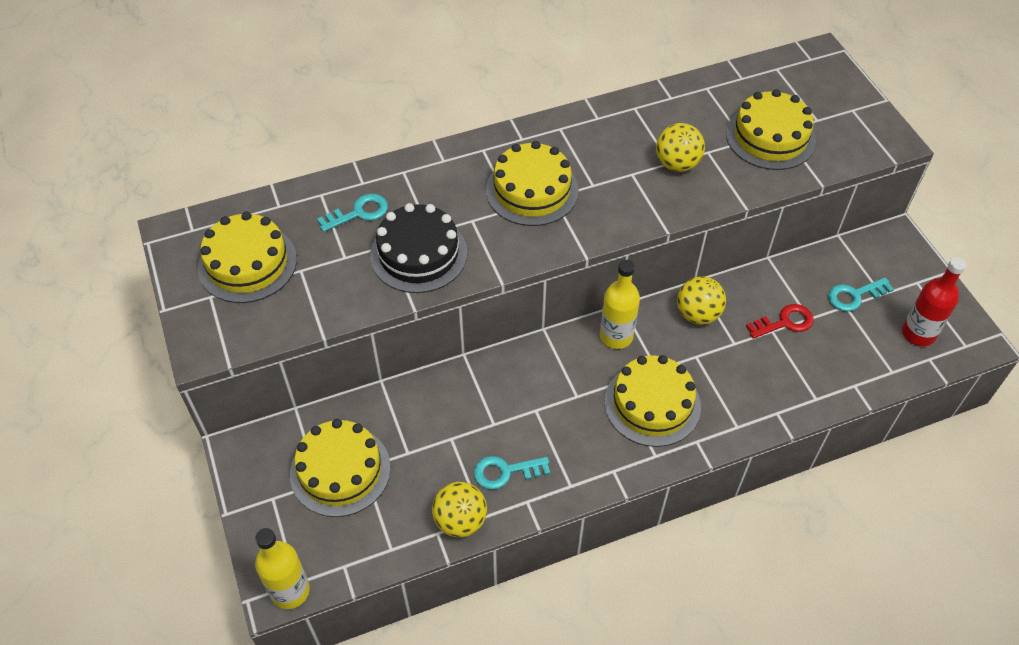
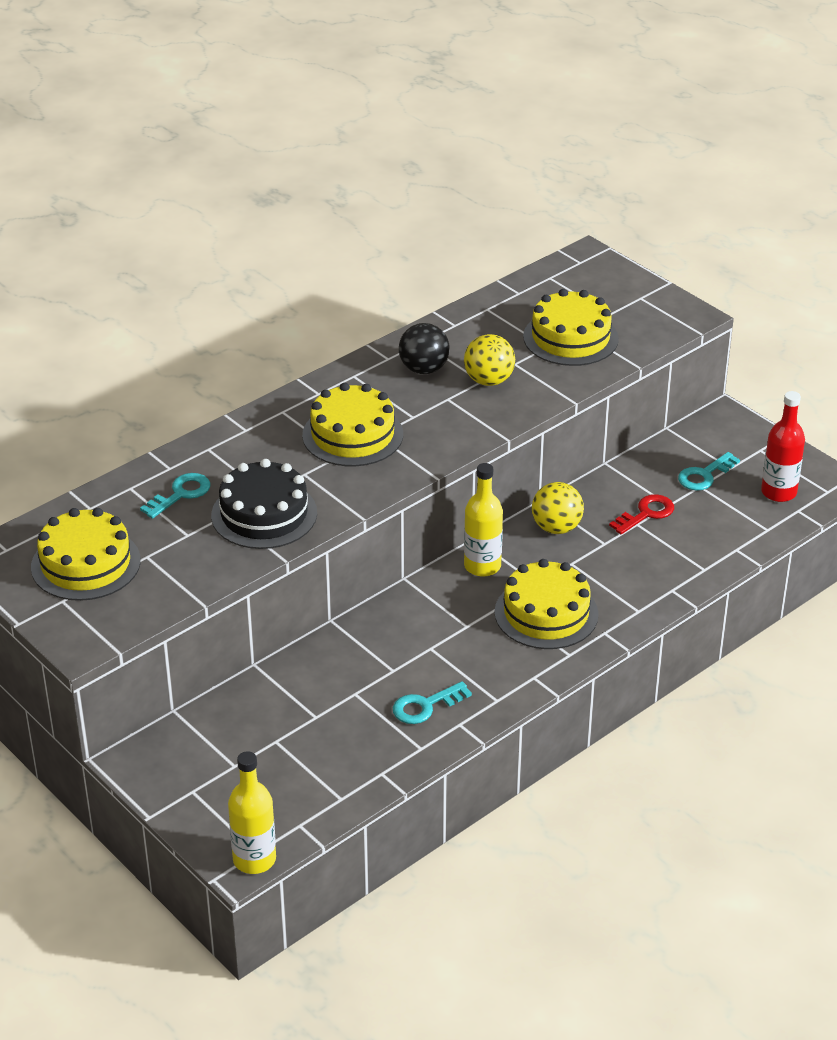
camera: 20 degrees left, 15 degrees down
(340, 470) = (252, 749): yellow cake -> none
(460, 520) = (400, 757): yellow ball -> none
(624, 137) = (424, 369): none -> black ball

